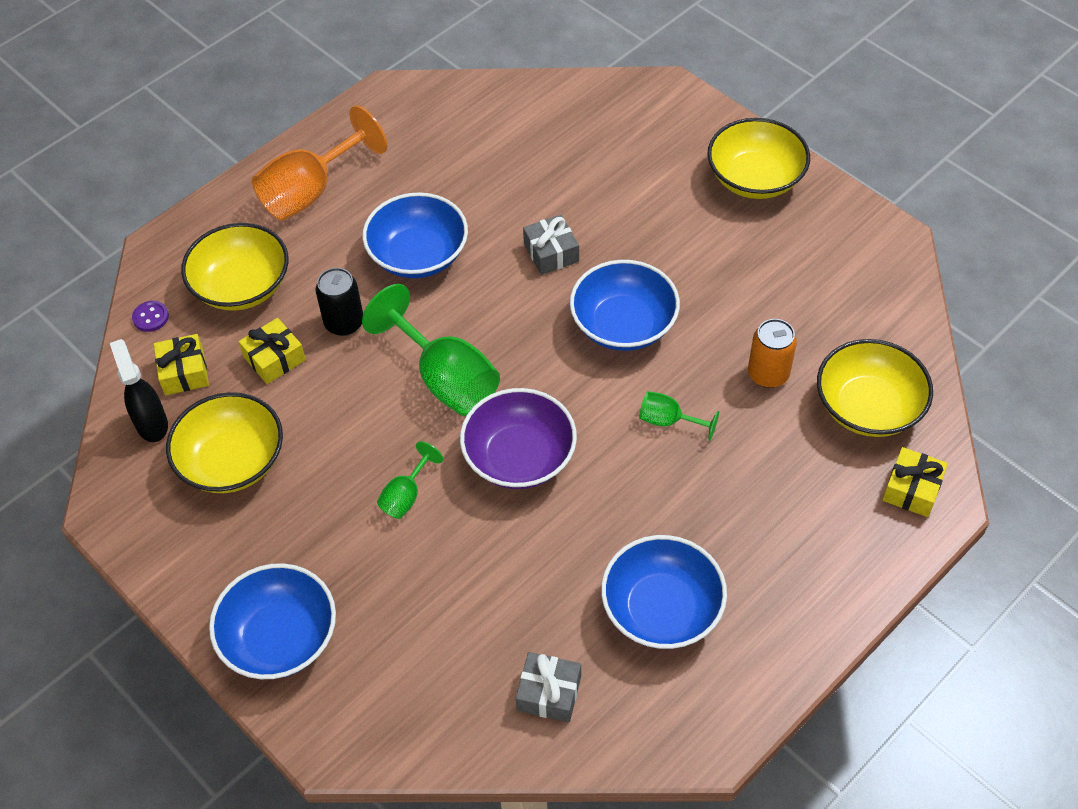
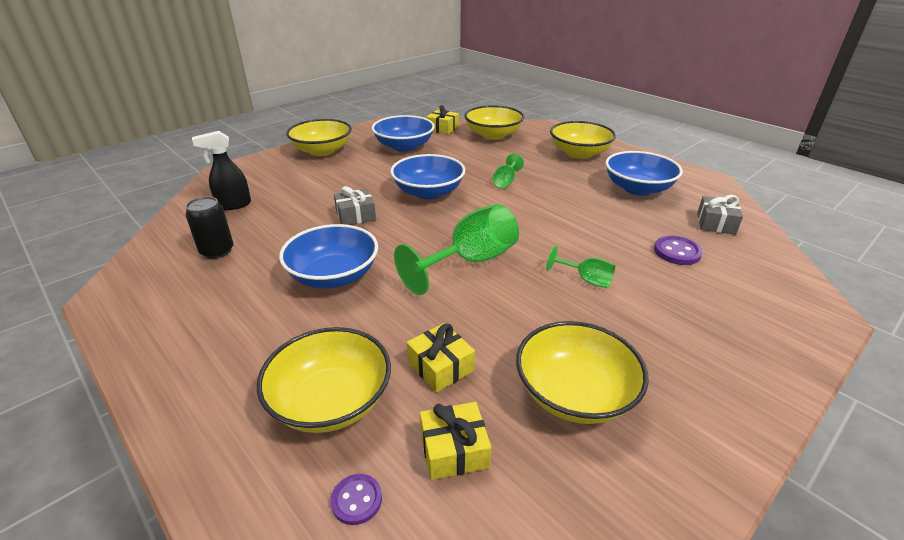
camera: 90 degrees left, 20 degrees down
(151, 424) = (534, 479): black spray bottle -> black spray bottle (233, 205)
(280, 638) = (753, 347): blue bowl -> blue bowl (404, 146)
(310, 191) = (212, 348): orange goblet -> none
(344, 323) = (402, 318): black can -> black can (217, 251)
(468, 614) = (677, 252): none -> purple button
(519, 457) = (540, 231): purple bowl -> none
(768, 374) = (471, 155): orange can -> none
(801, 541) = (579, 153): none -> yellow bowl
(912, 489) = (541, 130): yellow gift -> yellow gift (442, 128)

